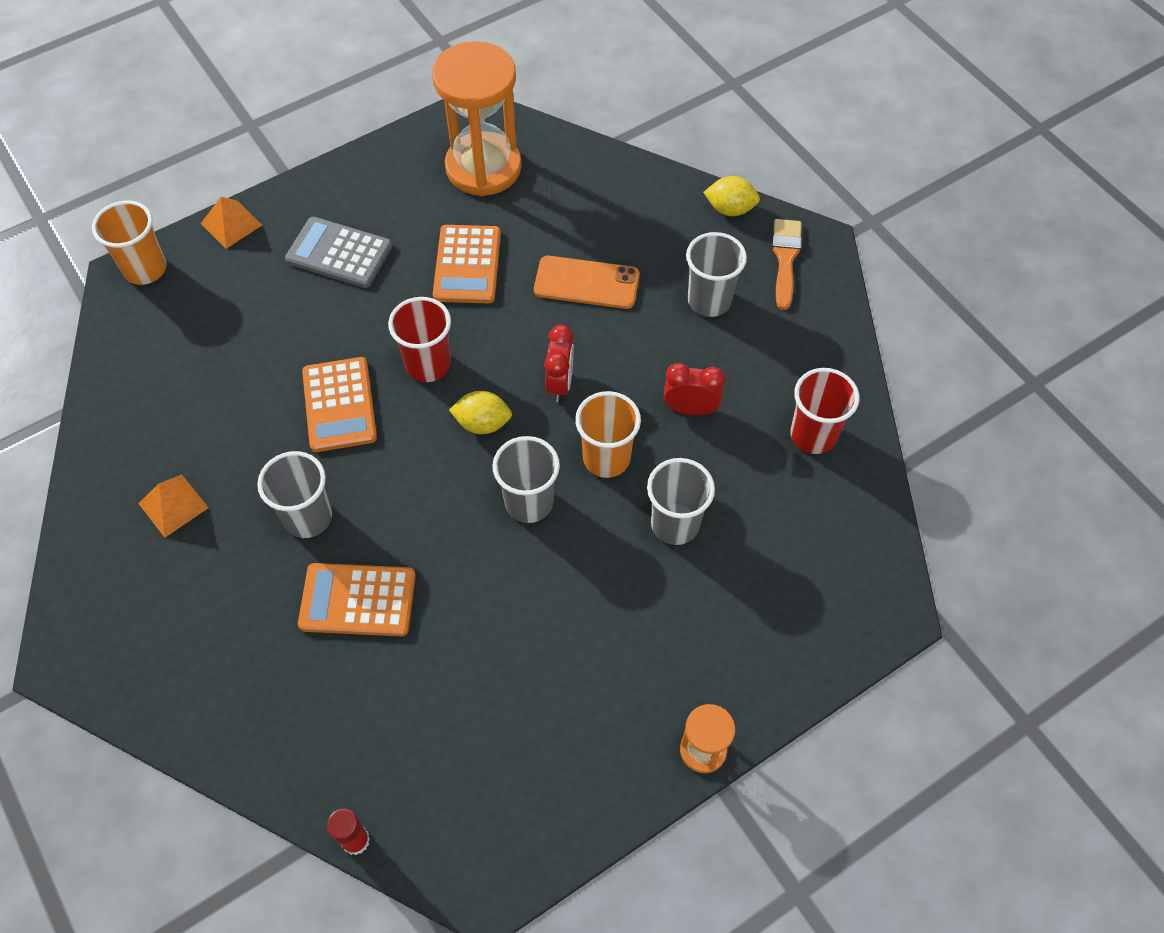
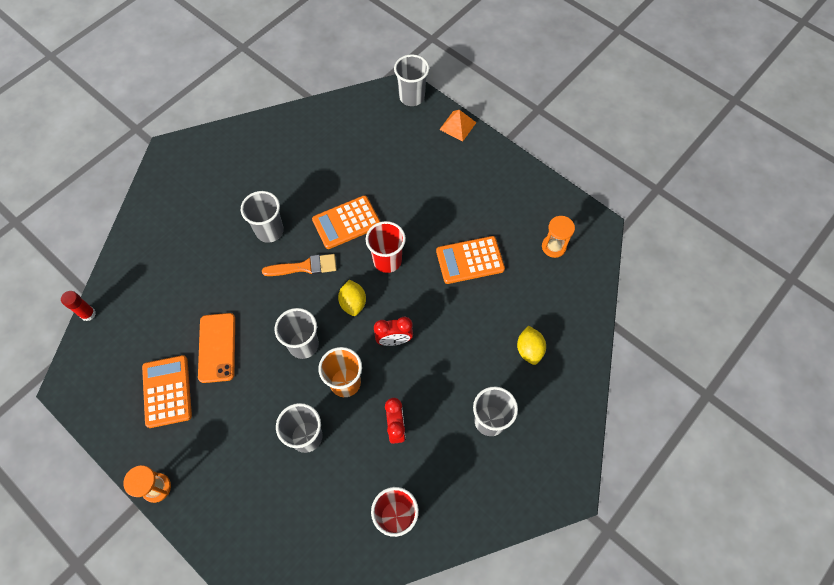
camera: 75 degrees right, 5 degrees up
(145, 269) = (411, 97): orange cup -> grey cup
(173, 505) = (264, 165): orange pyramid -> none
(339, 253) = (455, 187): grey calculator -> none
(358, 600) = (223, 272): orange calculator -> orange calculator (167, 391)
(483, 167) = (553, 247): orange hourglass -> orange hourglass, size x0.47
(586, 283) = (479, 336): orange phone -> orange phone (217, 347)
(730, 209) = (578, 418): yellow lemon -> yellow lemon (529, 350)
(785, 259) = (545, 468): orange brush -> orange brush (304, 267)

